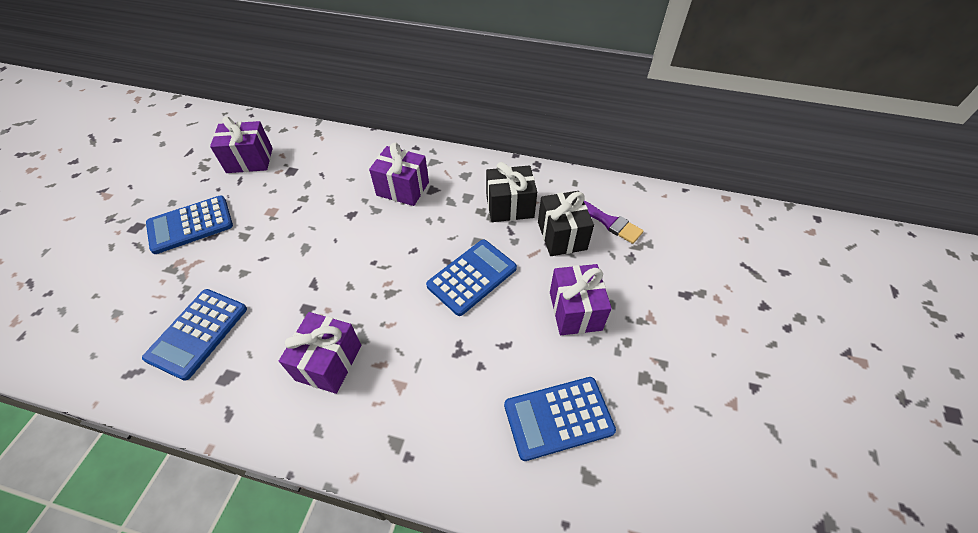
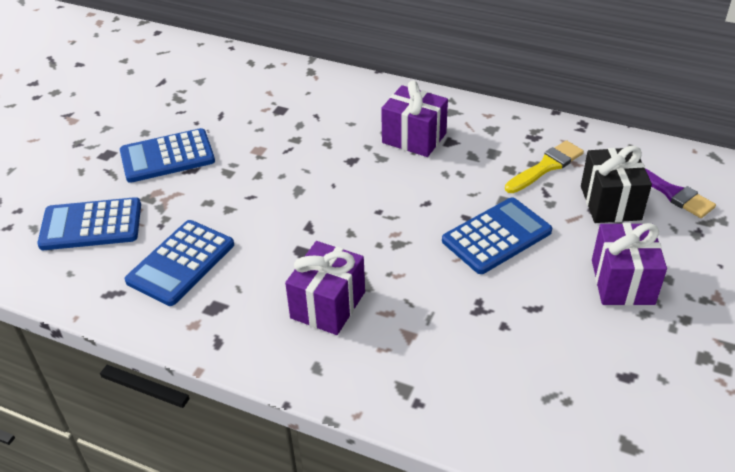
camera: 10 degrees right, 10 degrees down
(249, 160) = (232, 95): purple gift -> none
(510, 206) = (546, 167): black gift -> yellow brush
(558, 418) = (595, 385): blue calculator -> blue calculator (91, 225)

